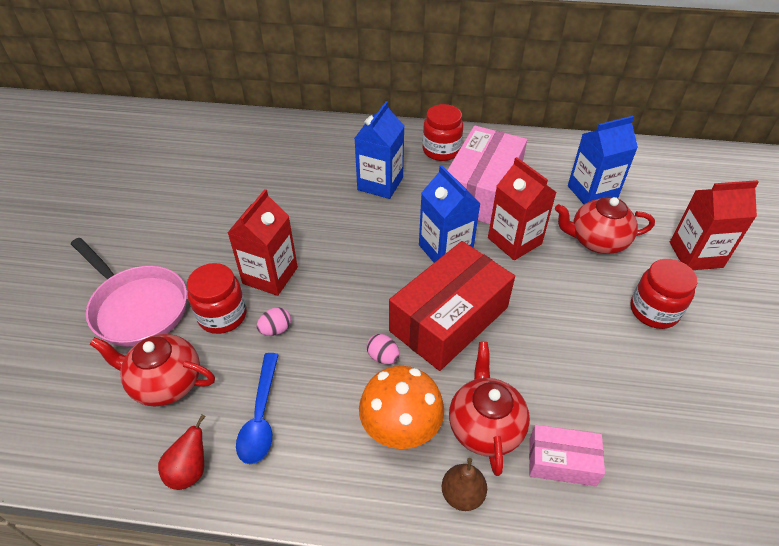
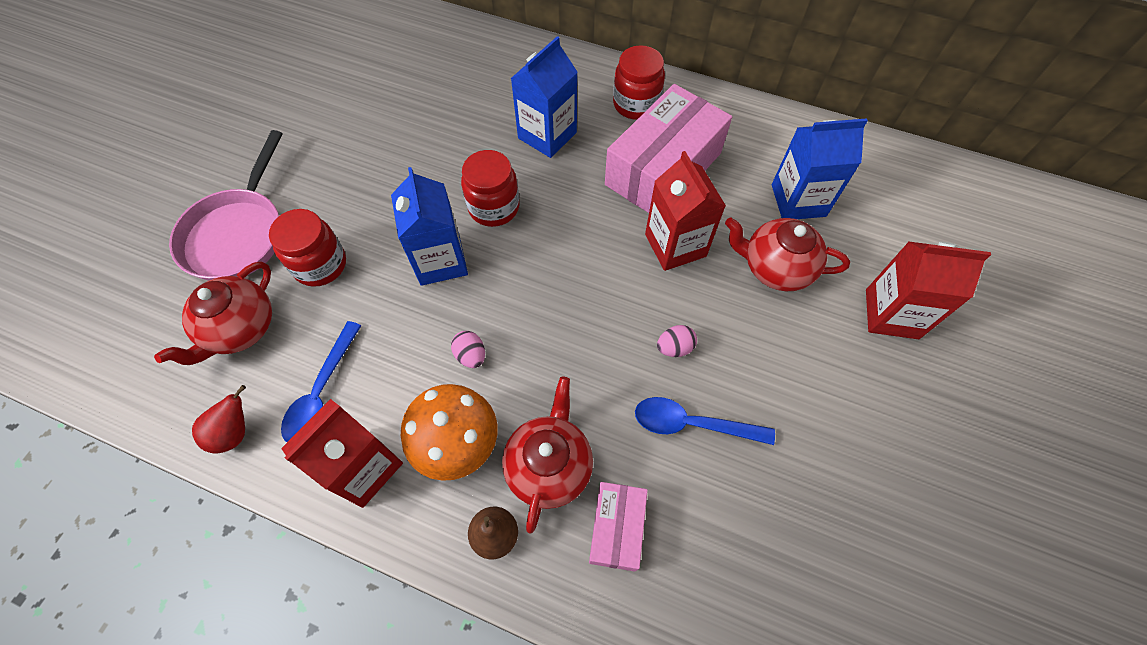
camera: 15 degrees right, 15 degrees up
(137, 307) = (238, 234): pink pan -> pink pan turned 45 degrees clockwise
(165, 383) = (240, 329): red teapot -> red teapot turned 90 degrees counterclockwise
(270, 275) = (385, 227): red carton -> red carton (364, 468)
(276, 329) = (369, 295): pink egg -> pink egg (674, 347)
(445, 250) = (589, 239): blue carton -> blue carton (440, 261)
(449, 319) = (560, 327): red box -> none
(562, 462) = (616, 528): pink box -> pink box turned 75 degrees clockwise
(585, 366) = (692, 424): none -> blue spoon
(654, 311) = (804, 375): red jar -> red jar (494, 207)

